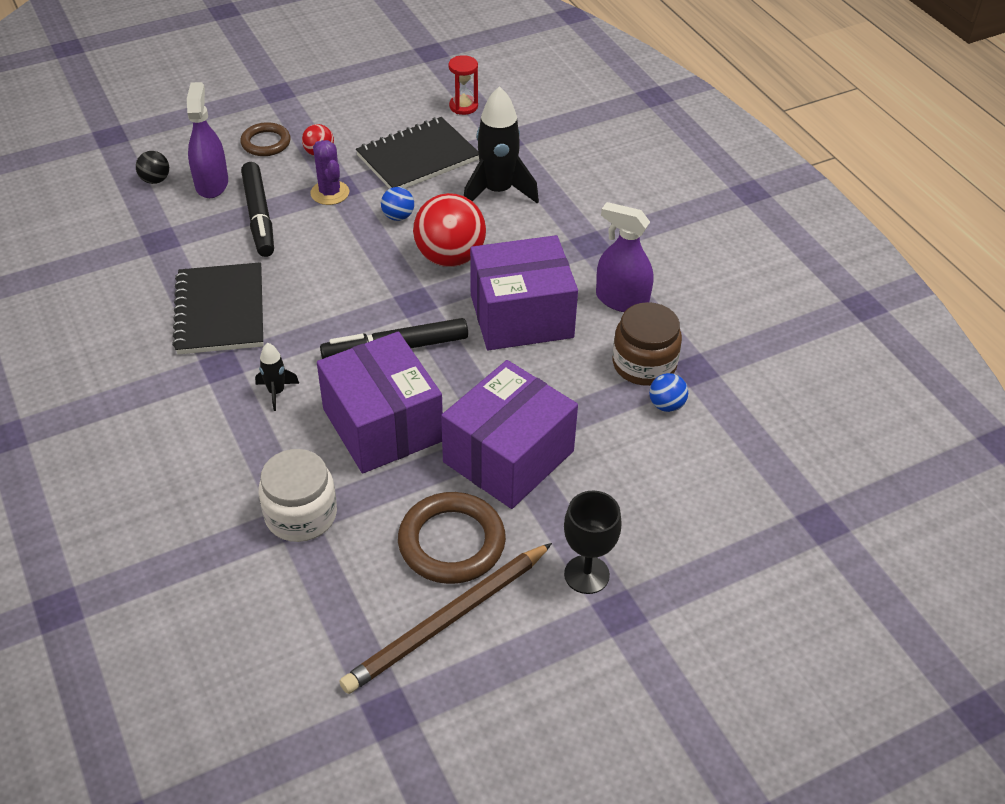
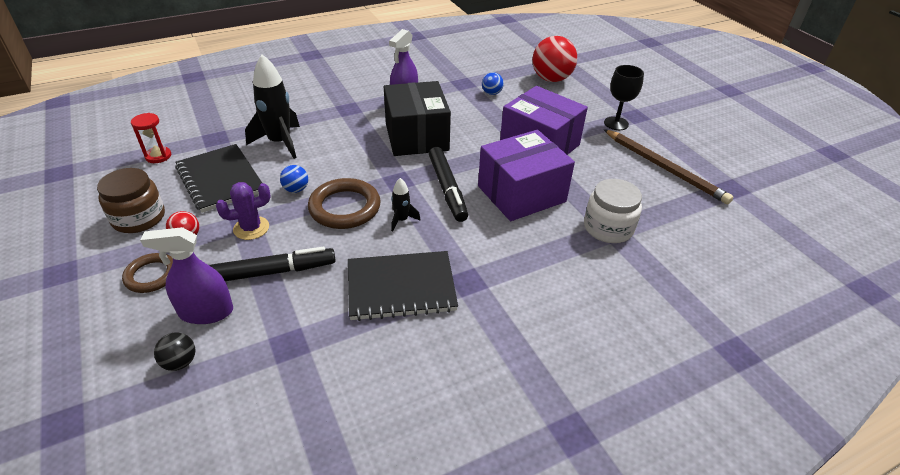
camera: 90 degrees left, 5 degrees down
(276, 392) = (495, 246): black rocket -> black rocket (401, 220)
(450, 257) = (351, 164): red ball -> red ball (551, 79)
(451, 542) = (610, 166): brown ring -> brown ring (345, 208)
(521, 316) = (416, 137): purple box -> black box
(644, 364) = (460, 97): brown jar -> brown jar (139, 218)

